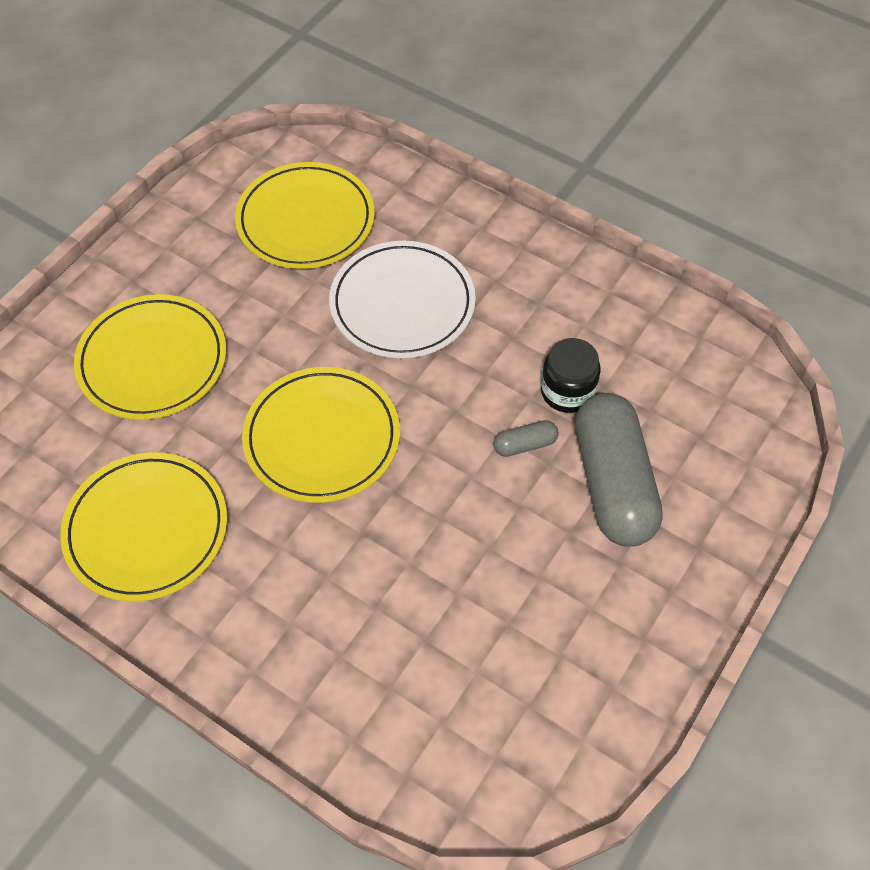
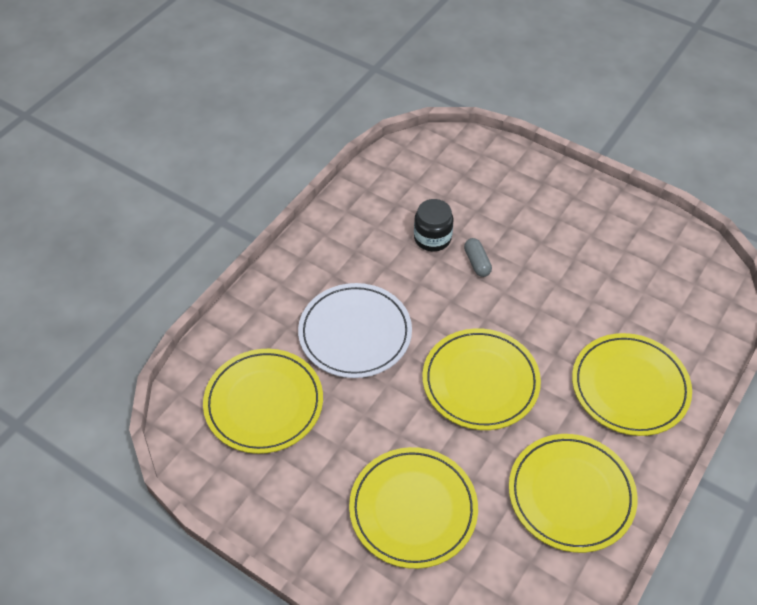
camera: 90 degrees left, 5 degrees down
(302, 624) = (629, 387): none -> yellow plate
(613, 483) = (502, 218): grey capsule -> none

